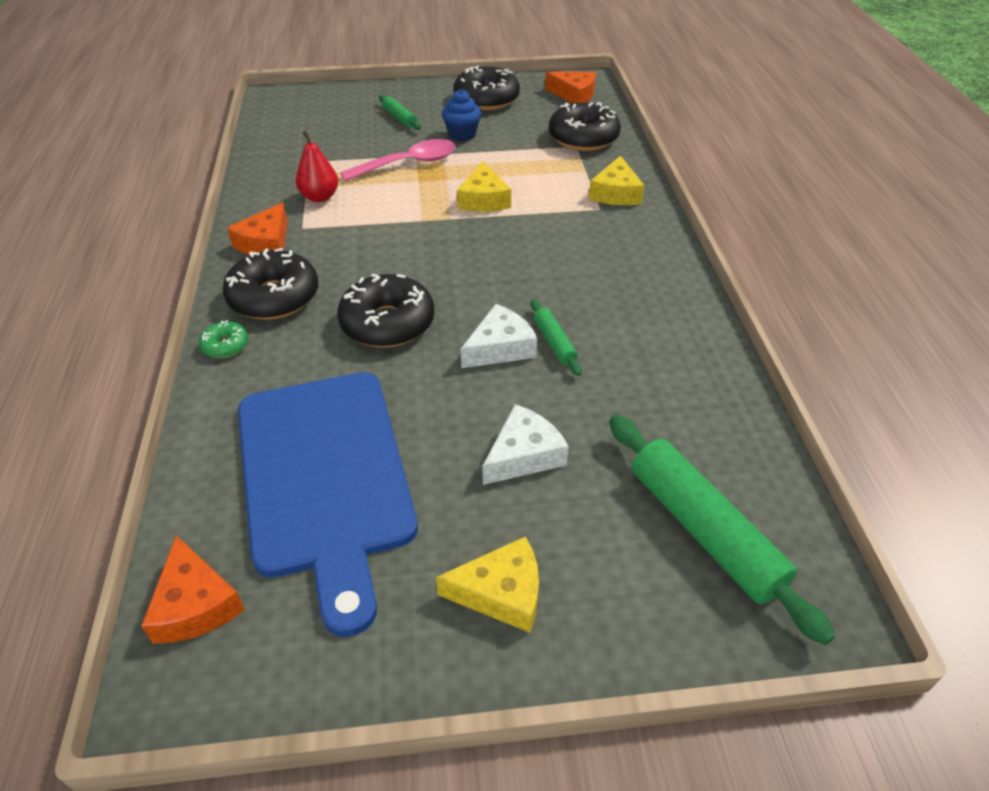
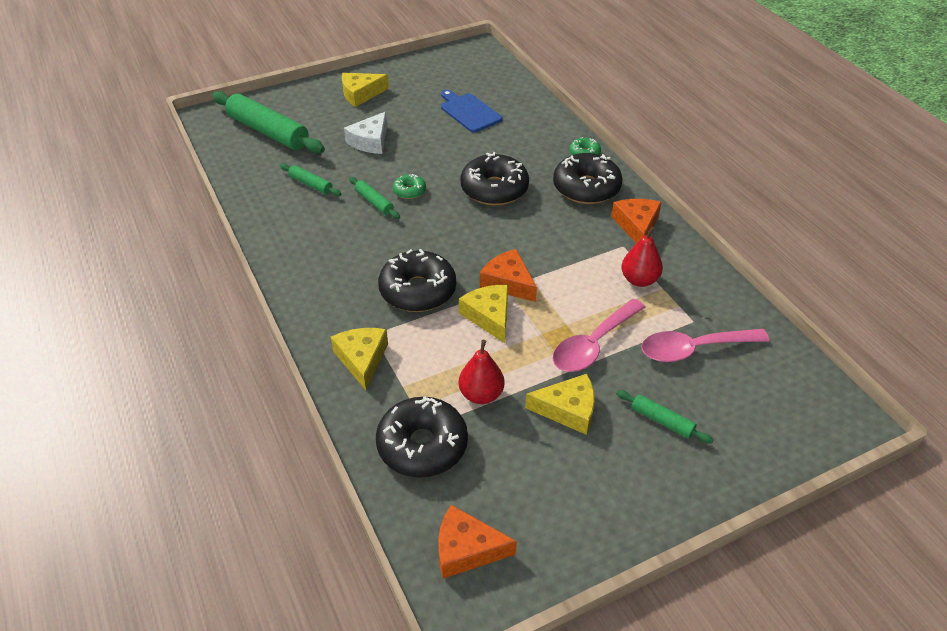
camera: 160 degrees right, 0 degrees up
(195, 604) = (488, 67): orange cheese -> orange cheese (508, 282)
(325, 477) = (469, 112): blue cutting board -> blue cutting board, size x0.47
(331, 146) = (694, 349): none -> pink spoon
(462, 135) = (568, 410): blue cupcake -> yellow cheese
(486, 99) = (582, 497): black donut -> black donut (418, 290)
(500, 347) = (409, 191): white cheese -> green donut
(523, 154) = (481, 395): none -> red pear
(638, 393) = (311, 184): none -> green rolling pin

